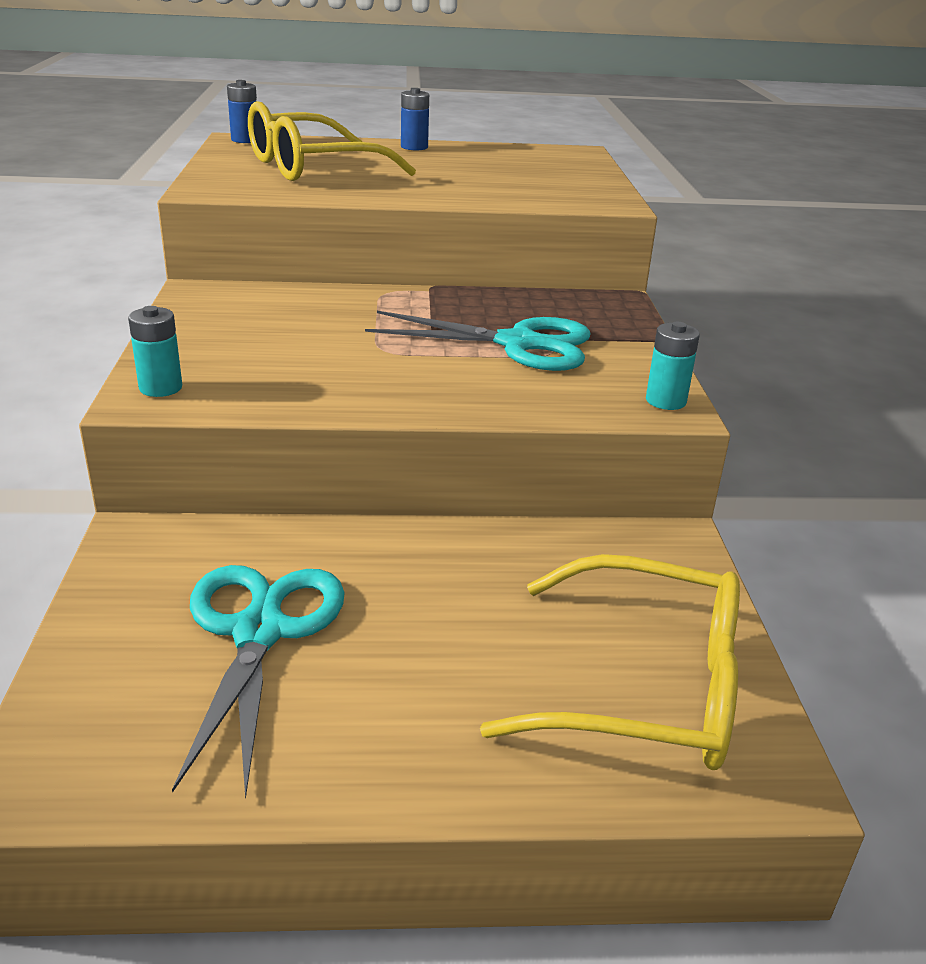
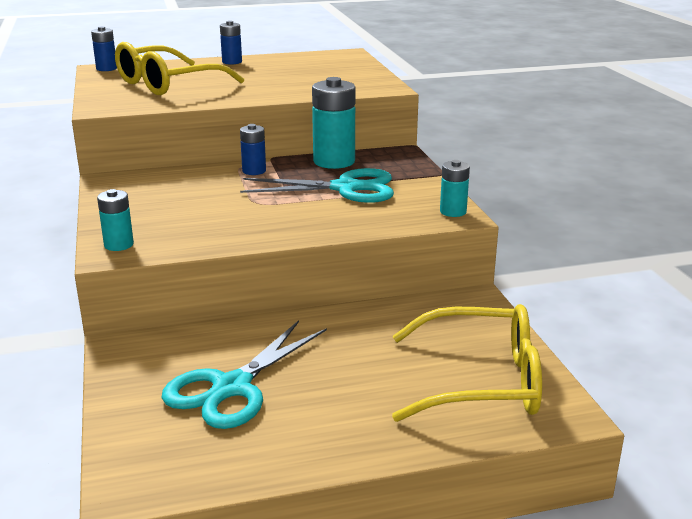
camera: 10 degrees left, 5 degrees down
(259, 631) = (231, 388): turquoise scissors -> turquoise scissors turned 135 degrees counterclockwise
(399, 302) = (254, 171): none -> blue battery
(517, 302) = (334, 161): none -> turquoise battery

